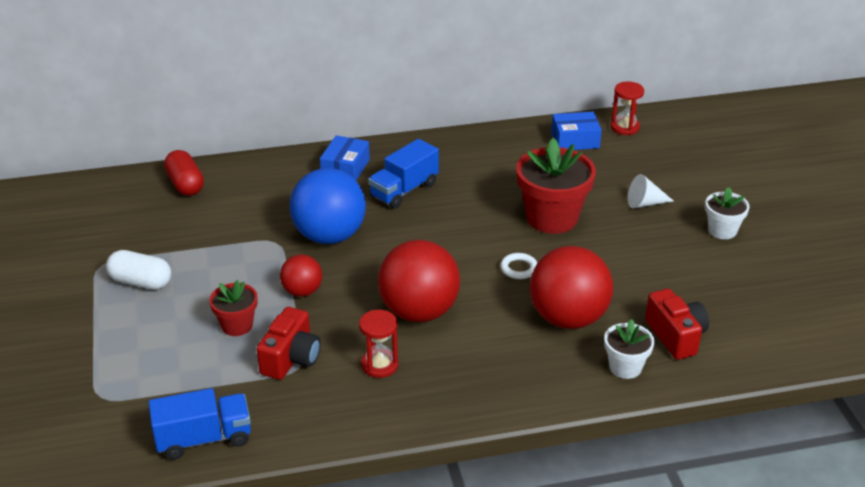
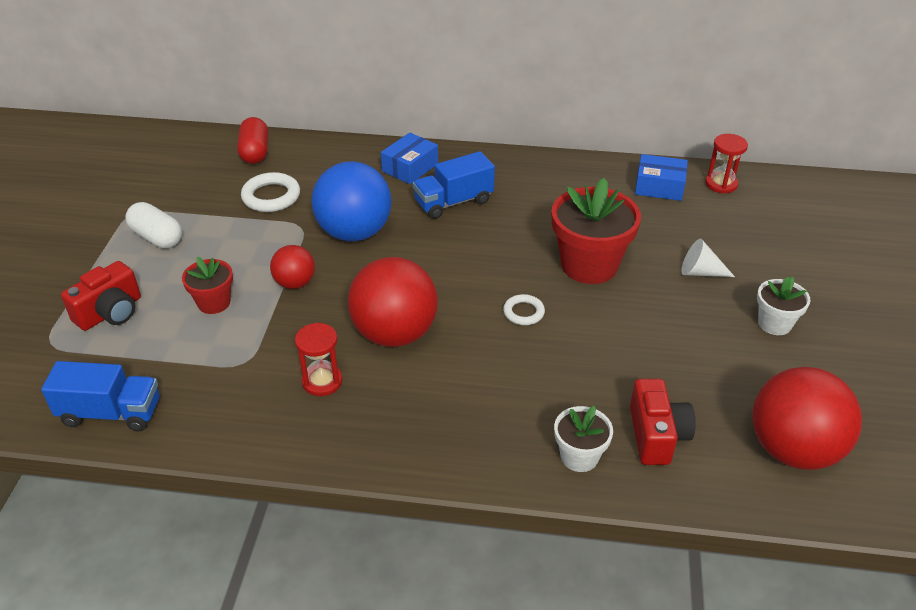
camera: 20 degrees right, 5 degrees up
(229, 221) = (271, 196): none -> white ring
(291, 358) = (242, 351): red camera -> red camera (110, 312)
(568, 318) = (546, 382): red ball -> red ball (793, 450)

